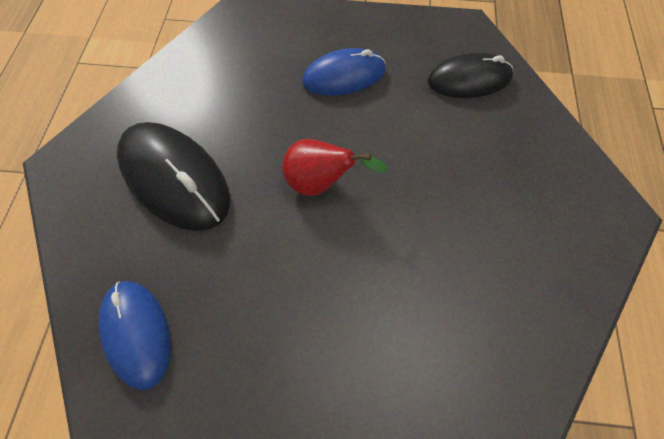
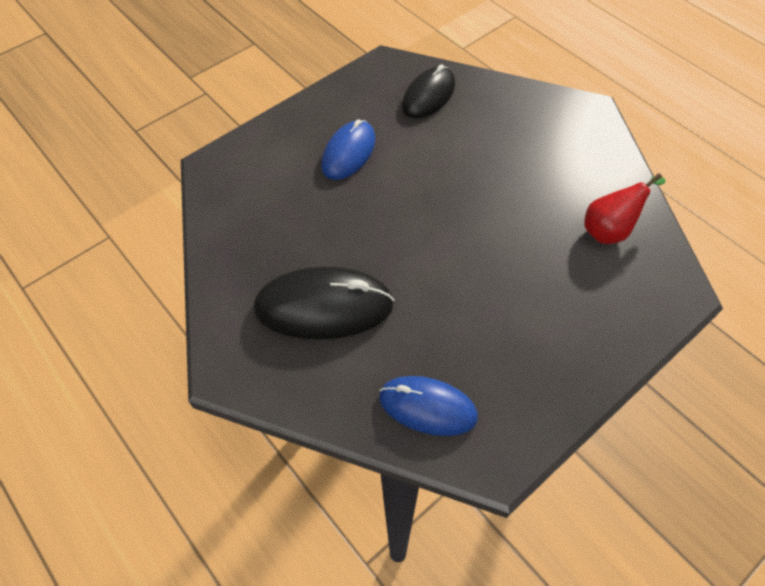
camera: 45 degrees left, 5 degrees down
(321, 183) = (421, 228): red pear -> red pear (610, 230)

